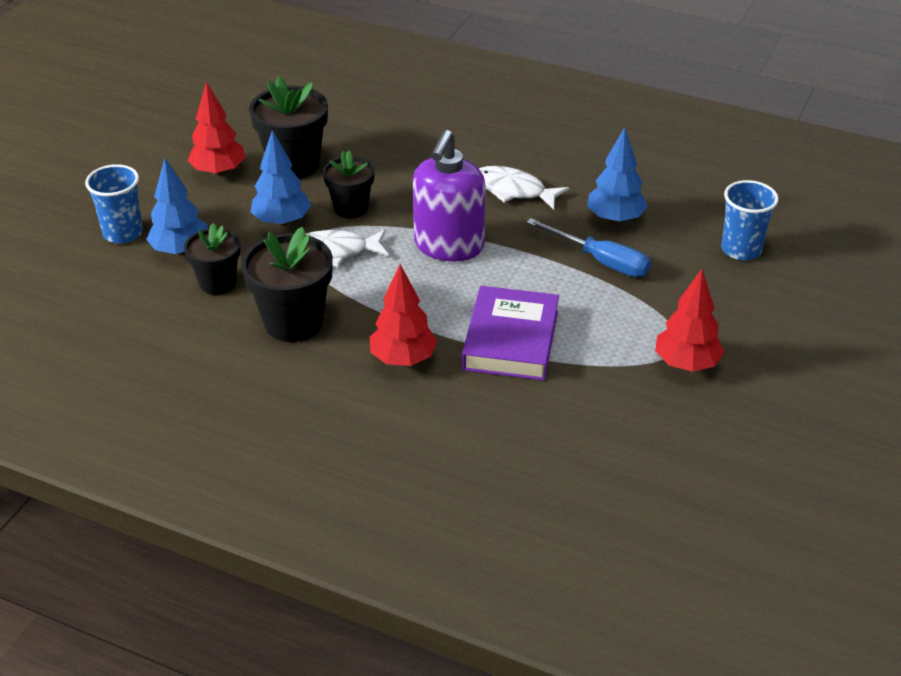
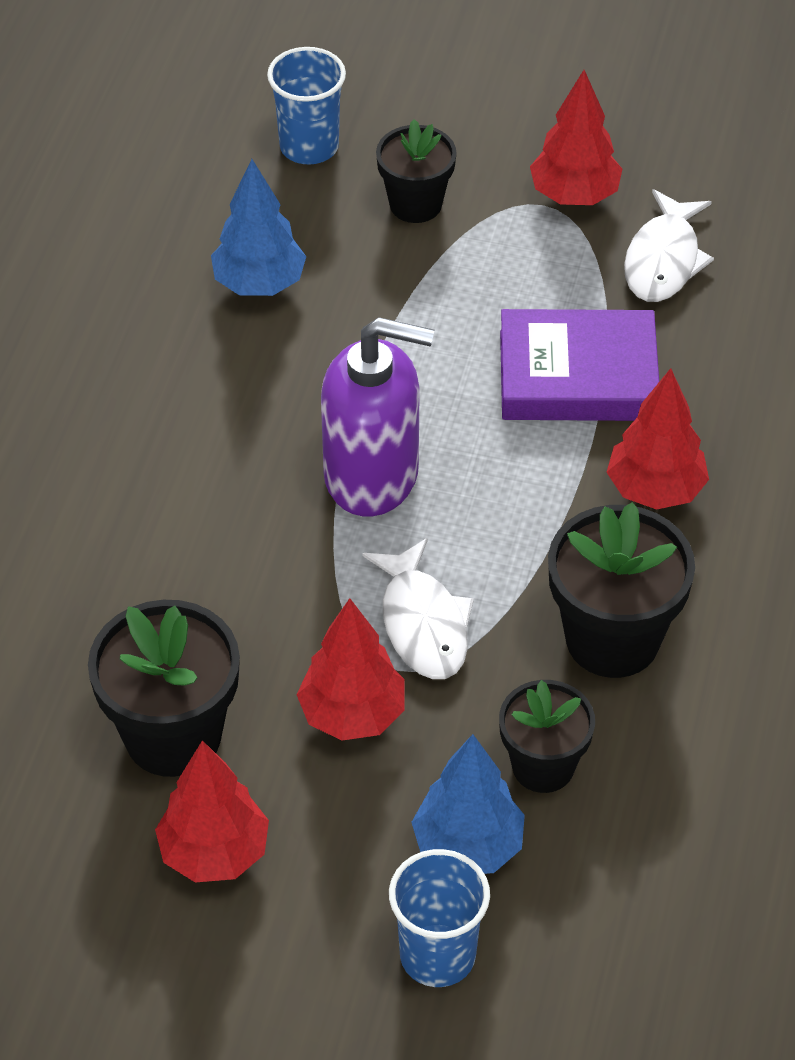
camera: 100 degrees left, 10 degrees up
(281, 221) = (352, 715): blue tree -> red tree
(351, 208) = (294, 623): black flower pot -> black flower pot (415, 204)
(513, 190) = (203, 412): white fish -> white fish (664, 260)
(600, 261) = (370, 293): blue screwdriver -> none

